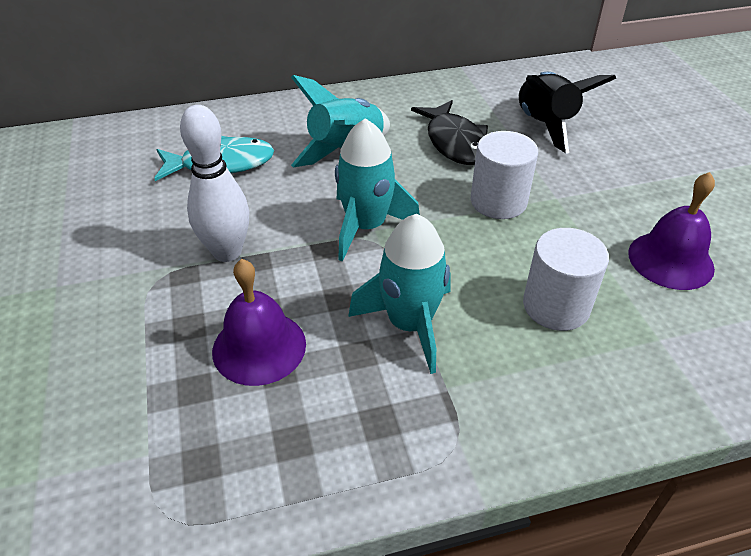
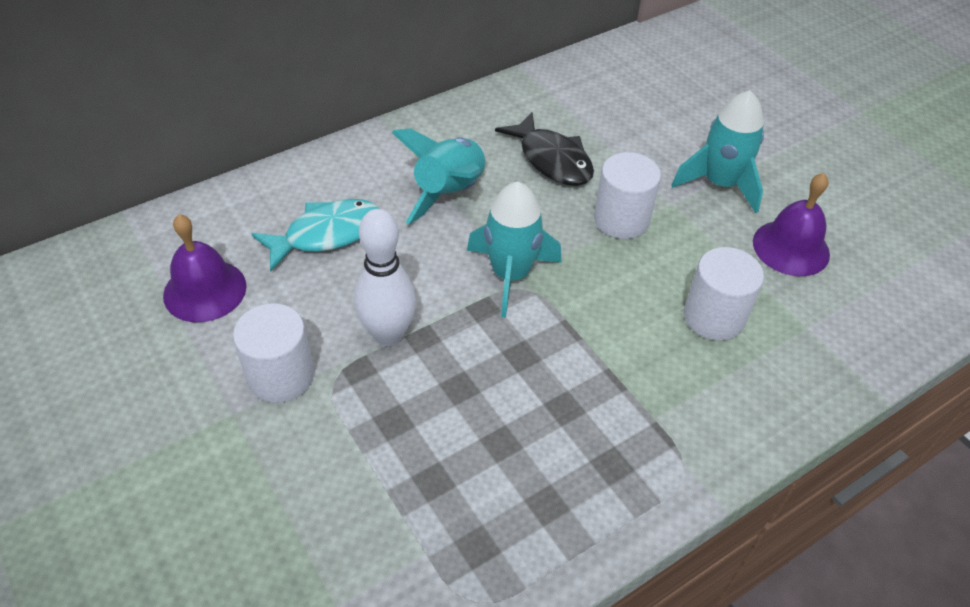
camera: 20 degrees left, 5 degrees up
(115, 265) = (281, 376): none -> white cylinder
(259, 347) = (472, 424): purple bell -> purple bell (205, 290)
(410, 324) = (597, 366): turquoise rocket -> turquoise rocket (720, 183)
(546, 126) = (630, 123): black rocket -> none

